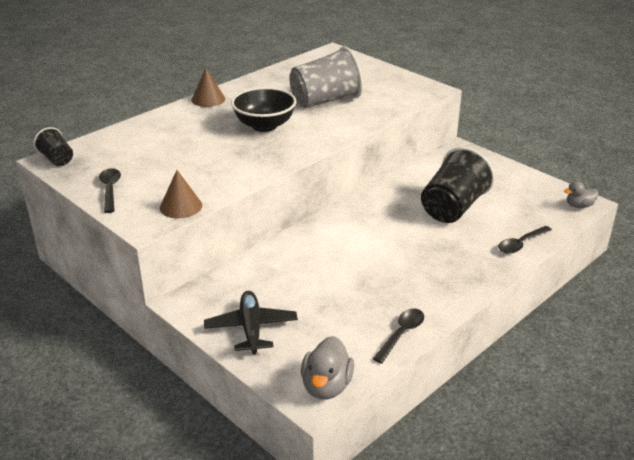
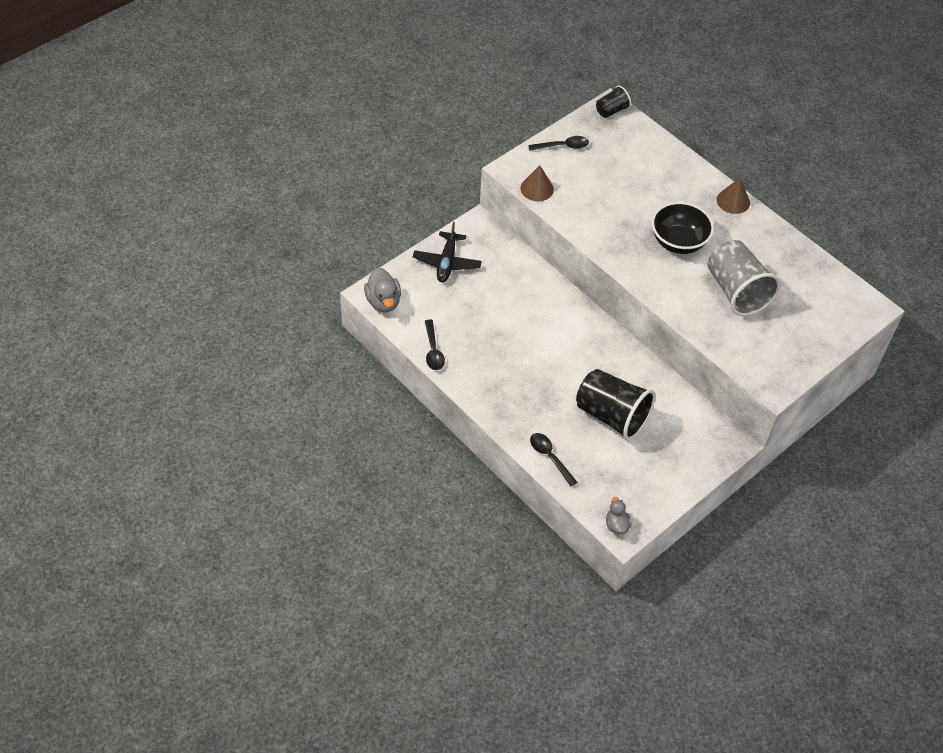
camera: 90 degrees right, 20 degrees up
(251, 328) = (447, 262): black plane -> black plane turned 105 degrees clockwise
(326, 386) = (383, 302): grey duck -> grey duck turned 120 degrees counterclockwise
(401, 334) = (433, 350): black spoon -> black spoon turned 45 degrees clockwise

